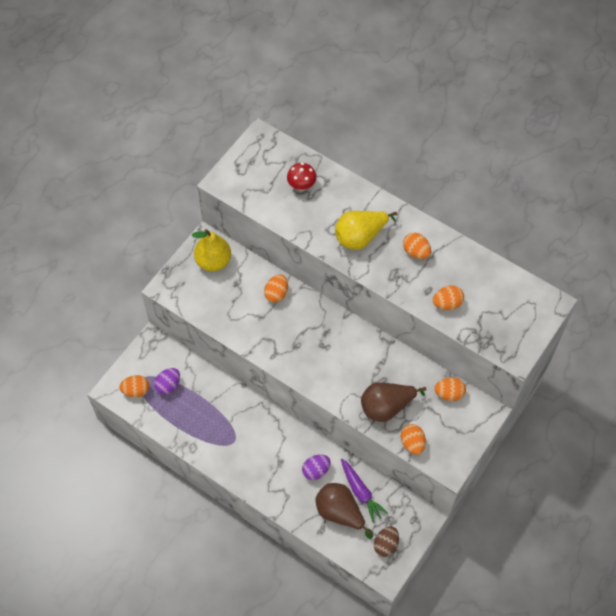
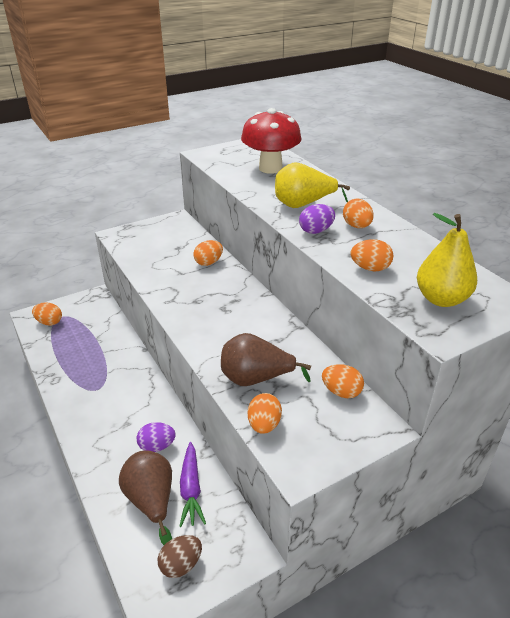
camera: 25 degrees right, 25 degrees down
(168, 385) = (79, 327): purple egg -> purple egg (316, 231)
(213, 261) = (171, 230): yellow pear -> yellow pear (441, 299)
(301, 186) = (270, 168): red mushroom -> red mushroom, size x1.96

